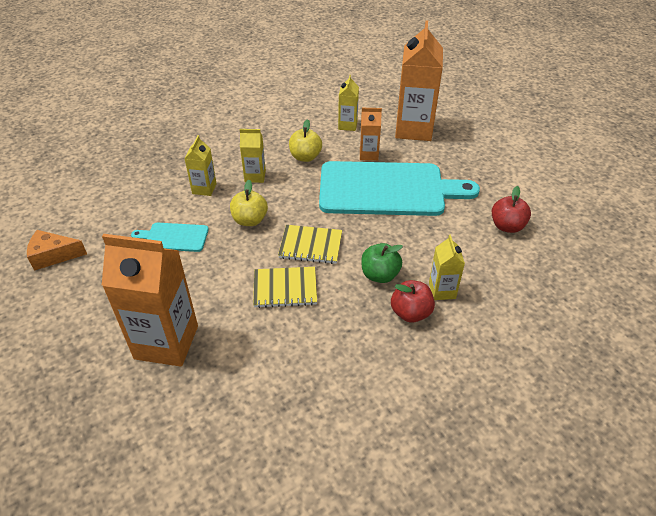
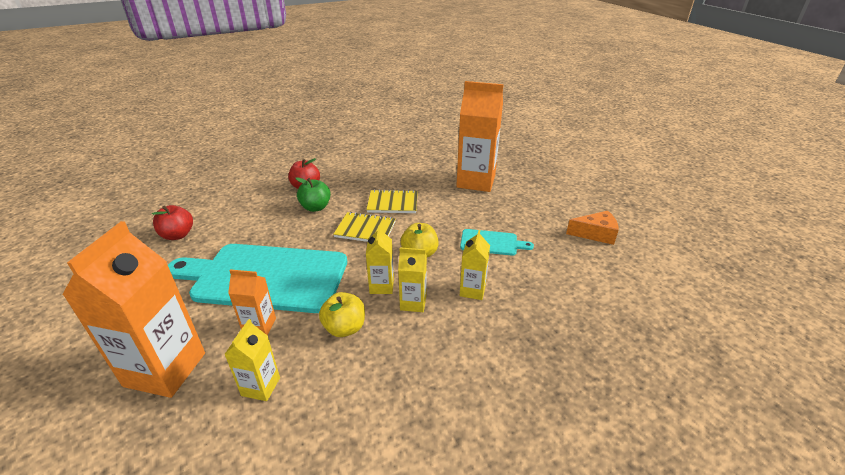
camera: 175 degrees left, 10 degrees down
(442, 290) = (274, 196): yellow carton -> yellow carton (381, 286)

